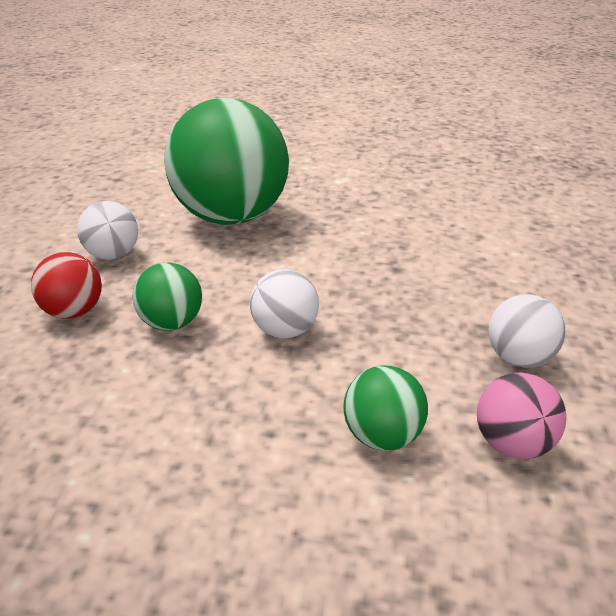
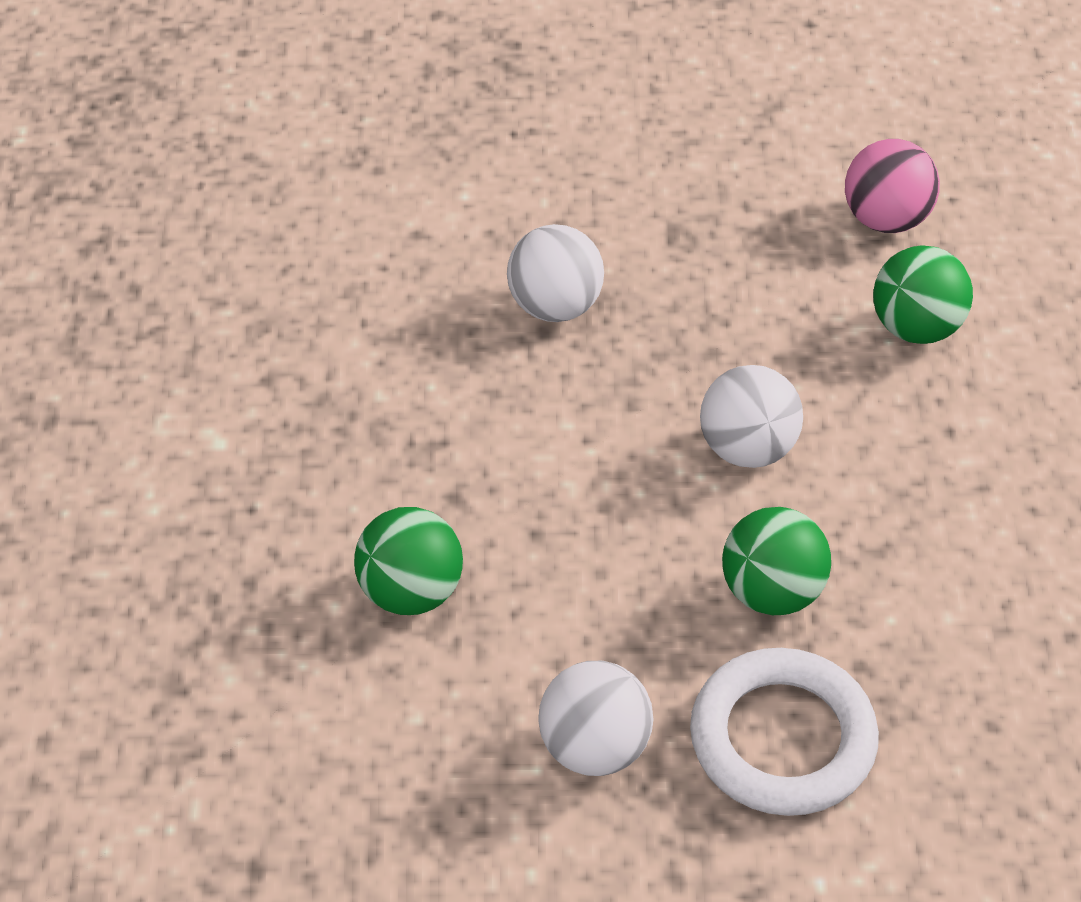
camera: 100 degrees left, 15 degrees up
(73, 312) = (782, 739): red ball -> white ring
(231, 217) = (411, 591): green ball -> green ball, size x0.44
(519, 358) = (732, 205): white ball -> white ball (555, 306)

